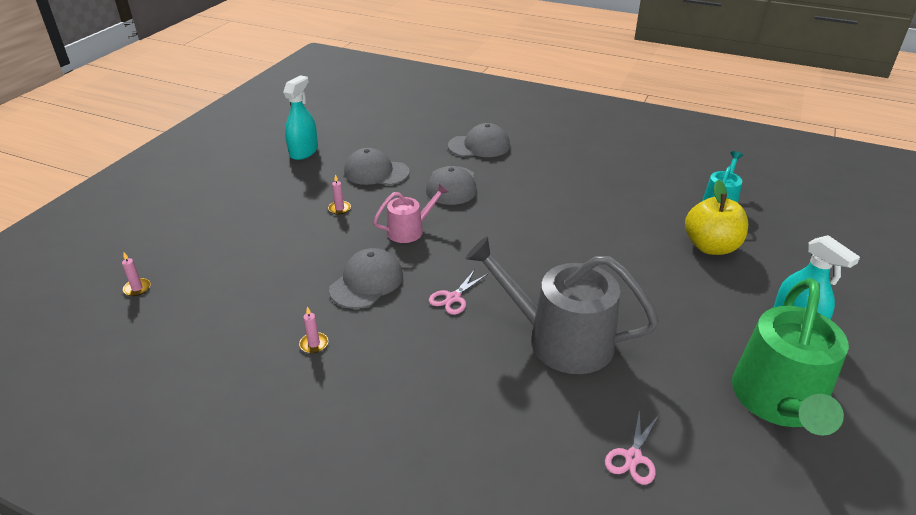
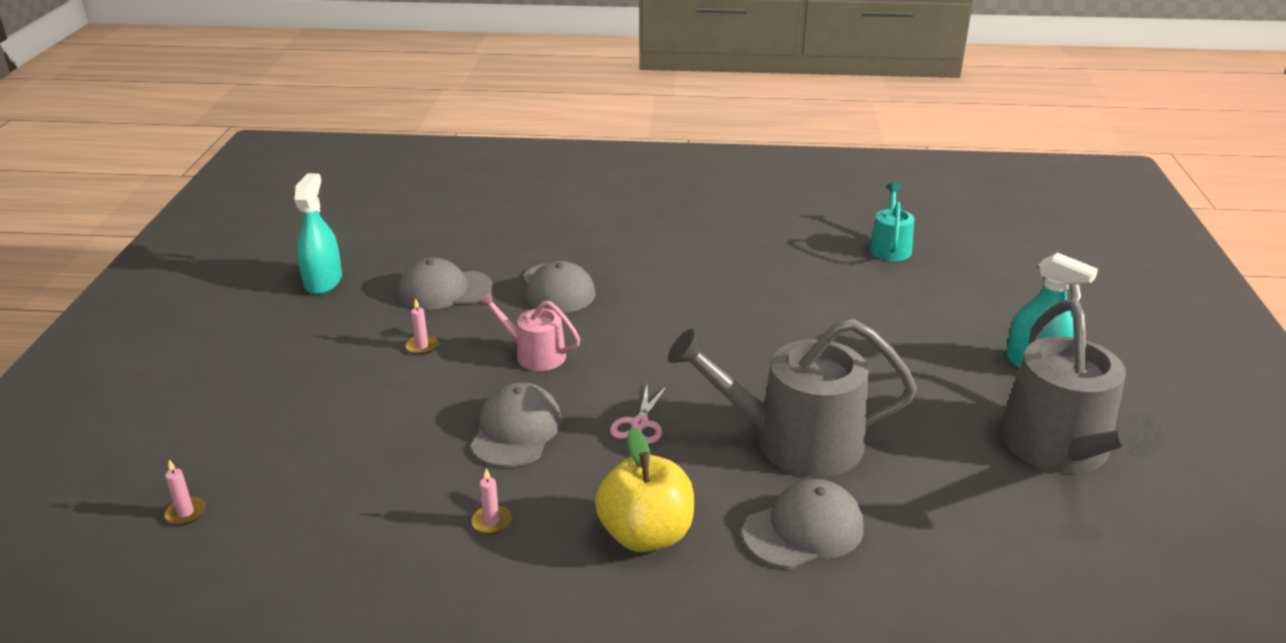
camera: 20 degrees left, 5 degrees down
(409, 230) = (535, 354): pink watering can -> pink watering can turned 105 degrees counterclockwise
(479, 146) = (565, 232): grey cap -> grey cap (803, 529)
(633, 457) = (944, 548): pink scissors -> none
(711, 247) = (906, 300): yellow apple -> yellow apple (646, 535)
(779, 401) = (1060, 449): green watering can -> grey watering can

